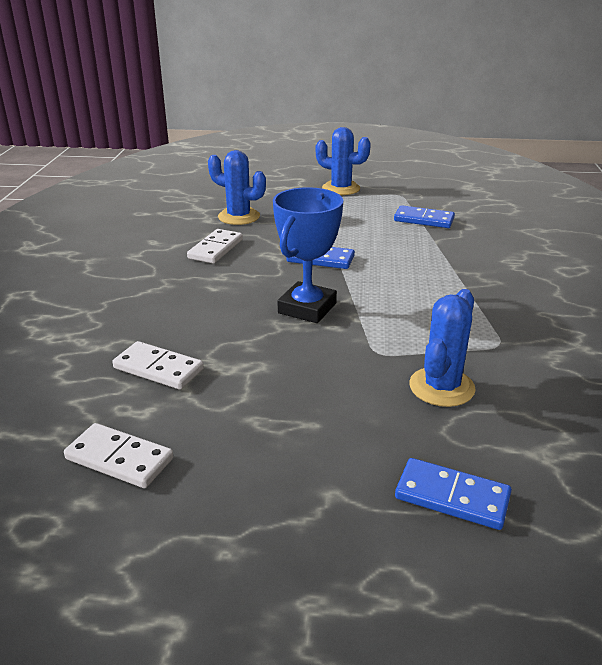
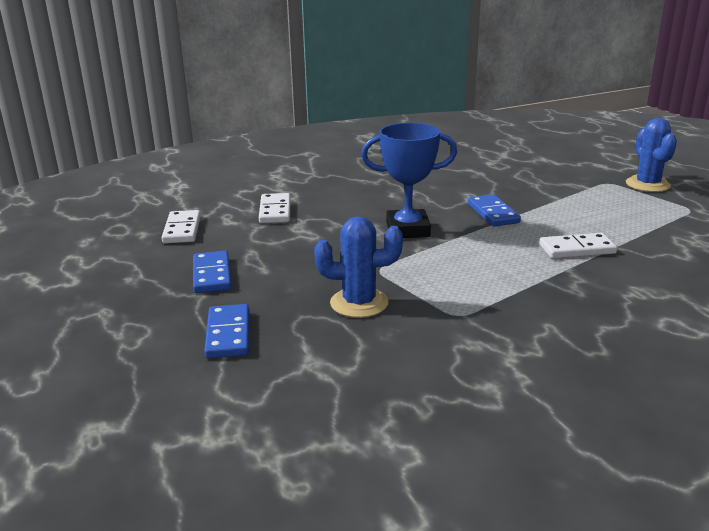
camera: 60 degrees right, 5 degrees down
(215, 249) = (448, 178): white domino -> white domino (577, 249)
(239, 217) = (514, 169): blue cactus -> none
(424, 220) = (653, 232): blue domino -> blue domino (212, 275)

